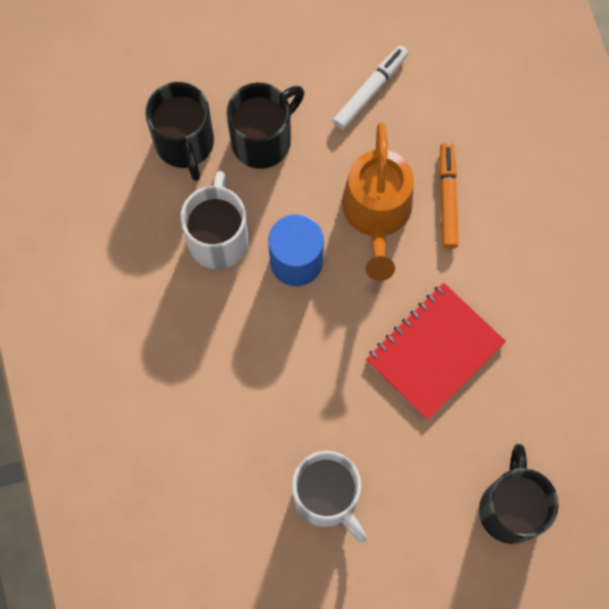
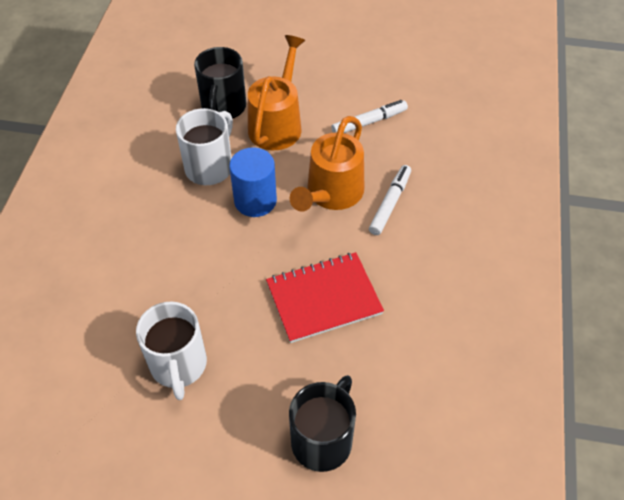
camera: 25 degrees right, 20 degrees down
(263, 139) = (277, 123): black mug -> orange watering can
(447, 198) = (390, 203): orange marker -> white marker

